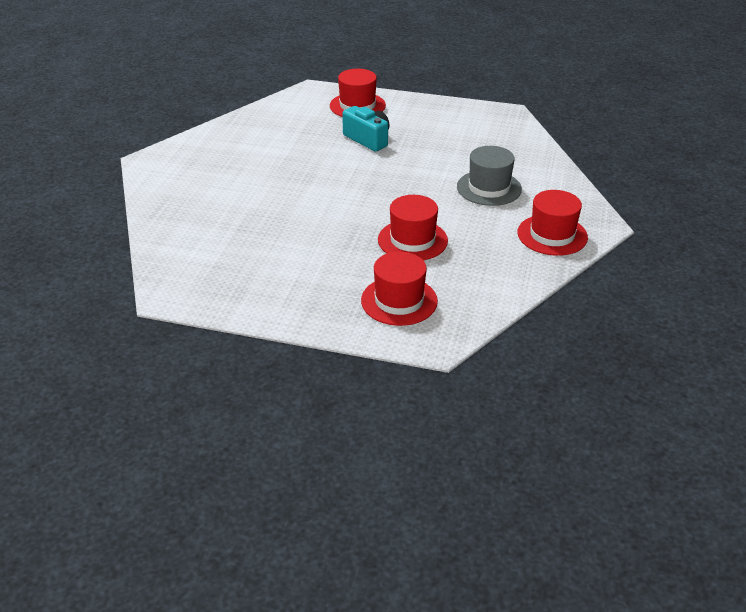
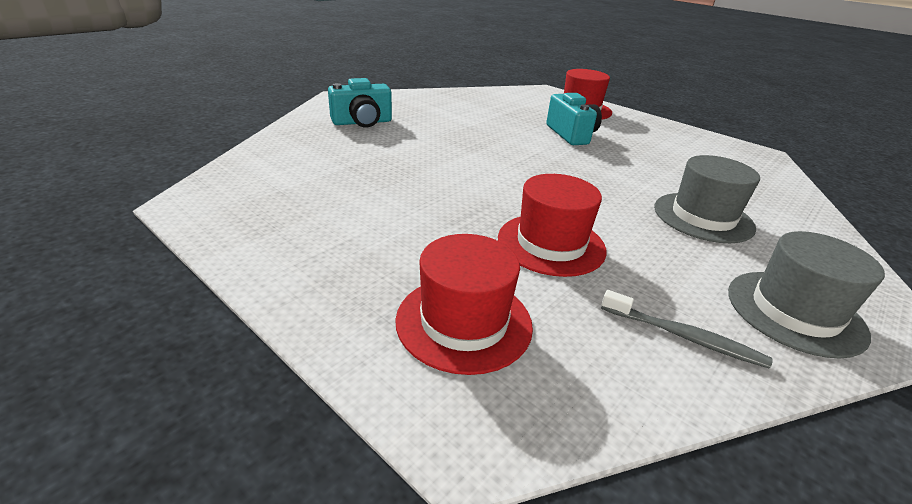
camera: 25 degrees right, 5 degrees down
(199, 183) = (362, 122): none -> turquoise camera
(505, 268) = (684, 336): none -> grey toothbrush
(552, 235) = (795, 312): red hat -> grey hat

